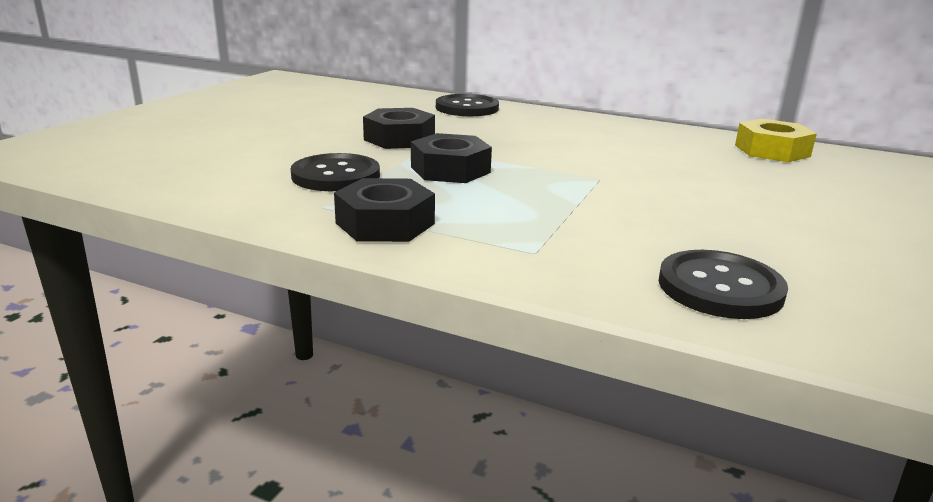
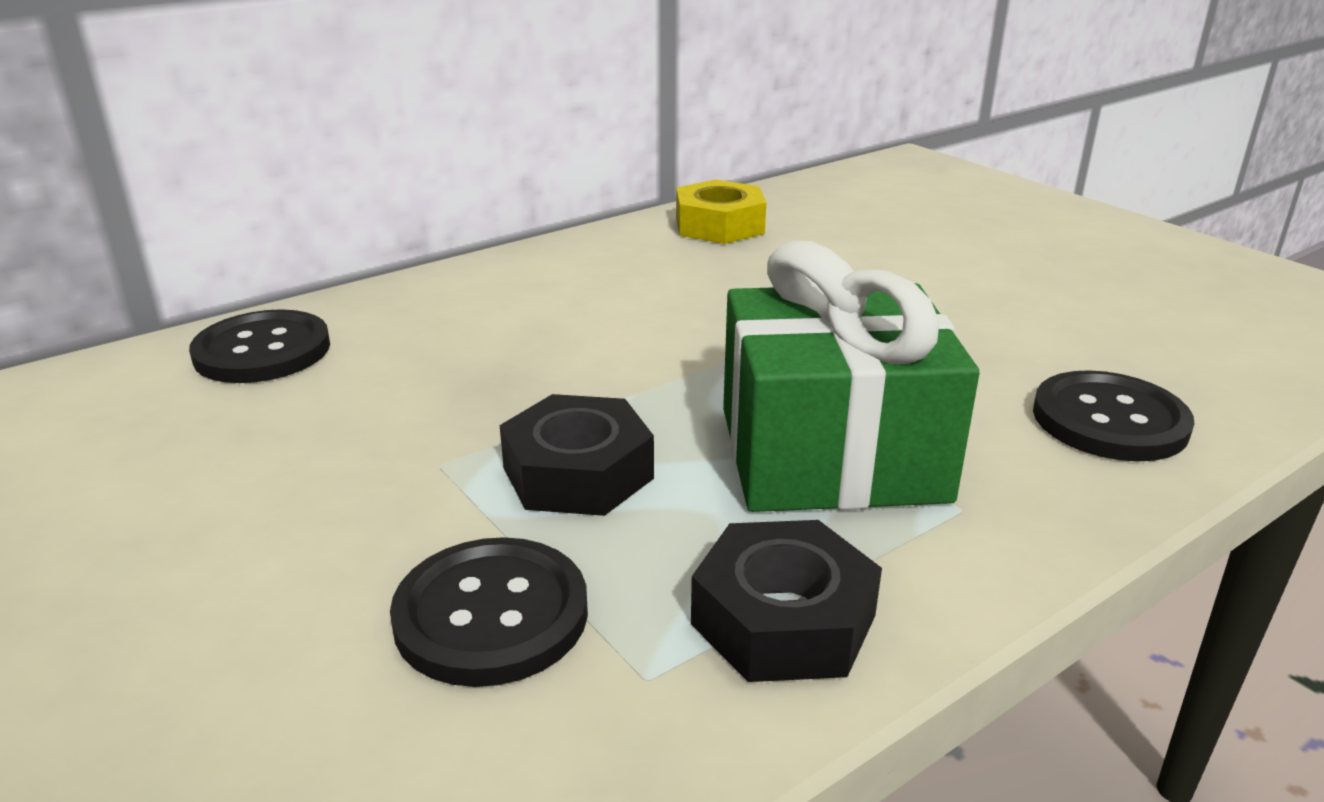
camera: 60 degrees left, 5 degrees up
(399, 139) = (351, 475): black nut -> none
(543, 214) = (831, 454): none -> green gift

